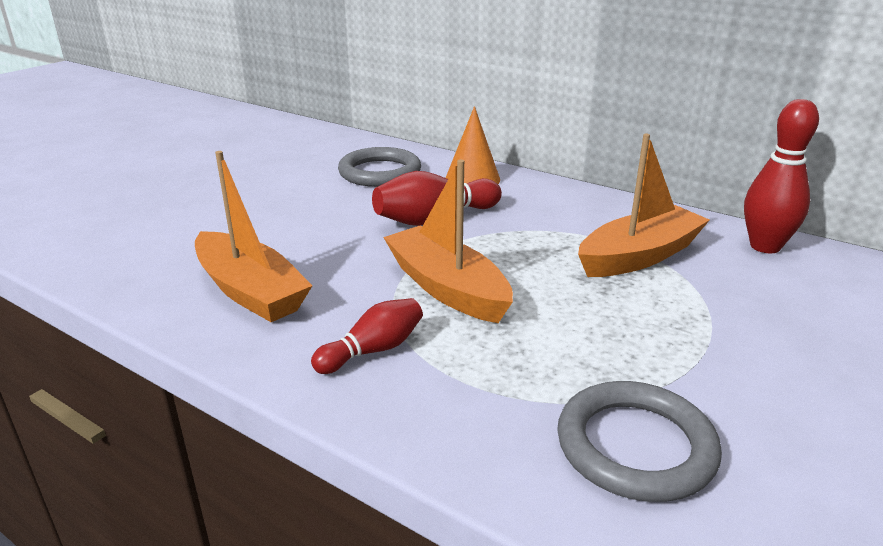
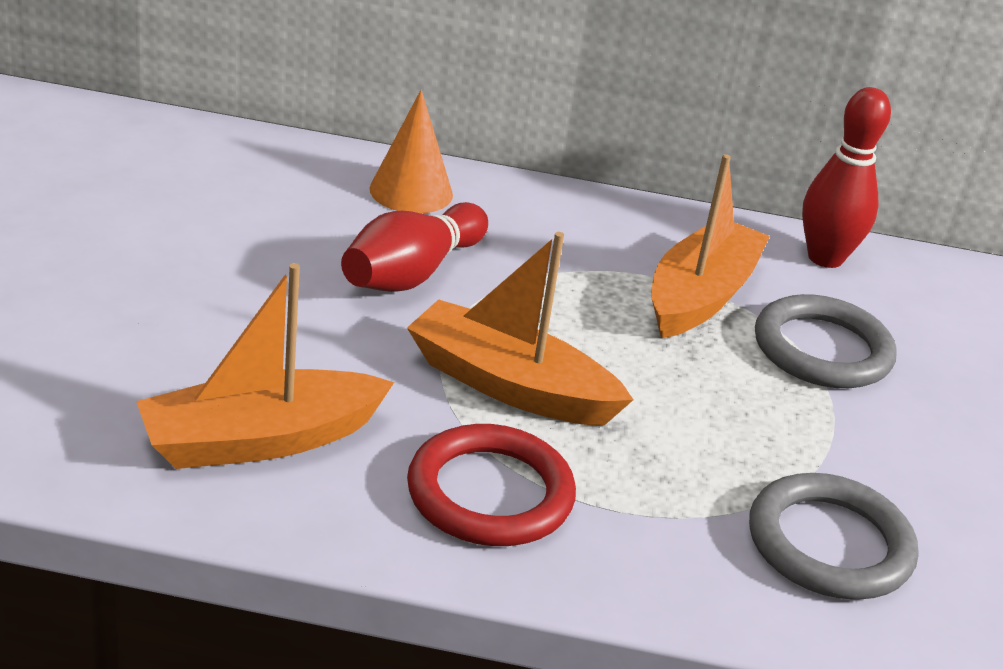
camera: 30 degrees left, 5 degrees up
(250, 291) = (260, 440): orange boat -> orange boat turned 135 degrees clockwise
(373, 350) = (490, 493): red bowling pin -> red ring
(380, 172) = (265, 195): grey ring -> grey ring (822, 350)

